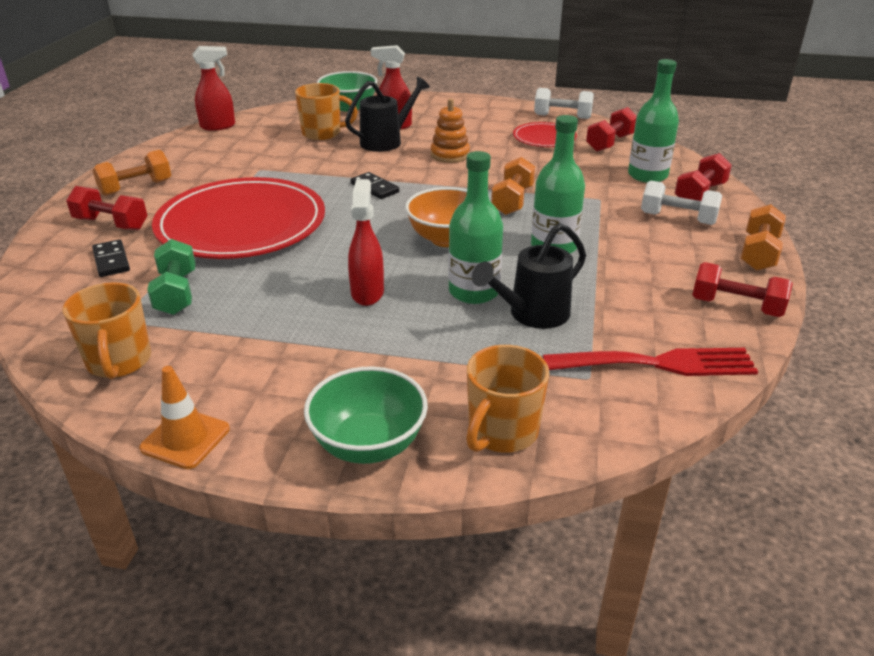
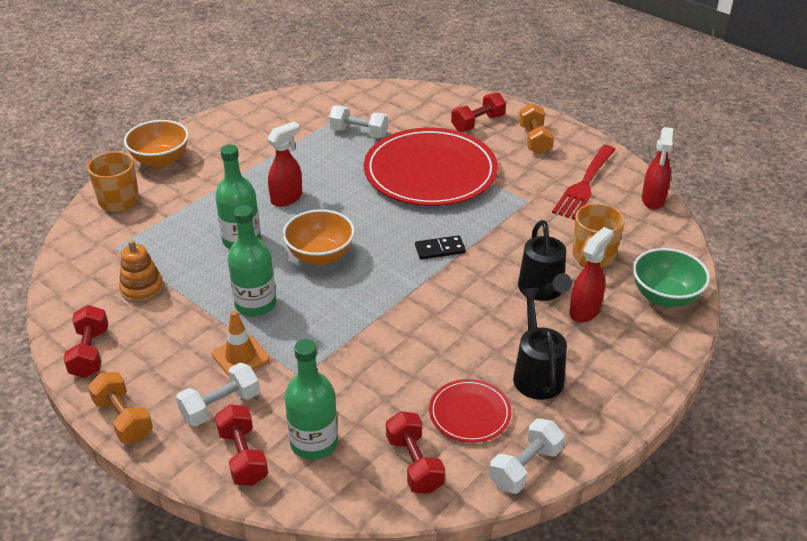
camera: 120 degrees right, 5 degrees up
(111, 261) = (422, 117): black domino -> none
(119, 362) = (306, 107): orange mug -> none
(176, 293) = (358, 133): green dumbbell -> white dumbbell
(185, 439) = (225, 116): orange traffic cone -> orange traffic cone (240, 356)
(367, 292) = (287, 198): red spray bottle -> red spray bottle turned 75 degrees counterclockwise
(368, 444) = (160, 160): green bowl -> orange bowl
(450, 155) = (476, 320): orange stacking toy -> orange stacking toy (142, 289)
(512, 201) = (347, 318): orange dumbbell -> none
(532, 315) = (191, 253): black watering can -> black watering can (536, 373)
(658, 363) = (92, 280): red fork -> red fork (584, 185)
(736, 306) = (90, 353): red dumbbell -> red dumbbell turned 60 degrees counterclockwise

